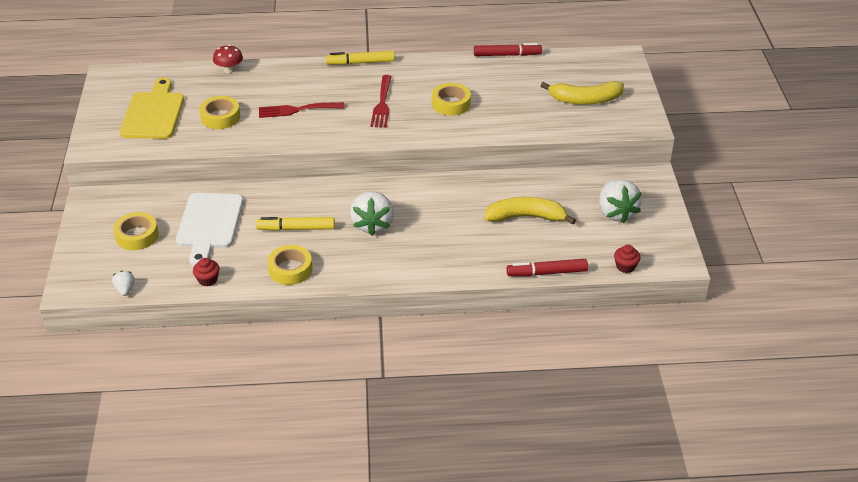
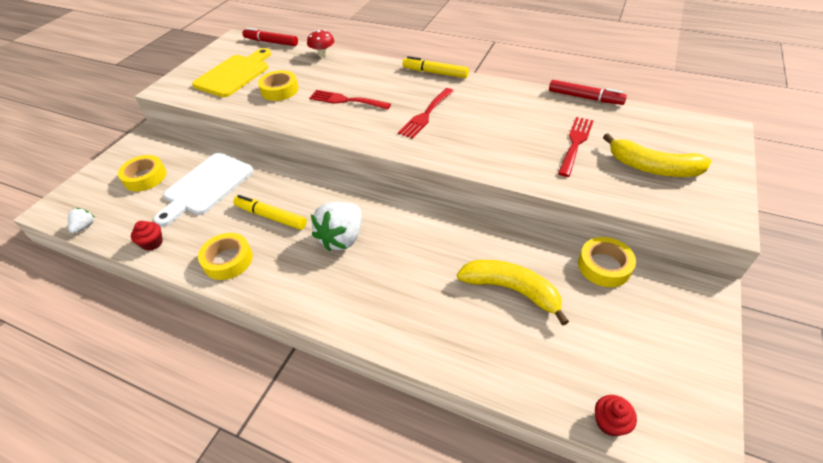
camera: 30 degrees right, 5 degrees up
(451, 104) = (494, 132): yellow tape -> yellow tape (604, 266)
(520, 96) = (575, 143): none -> red fork
(547, 273) = (493, 384): red marker -> red marker (271, 42)
(616, 213) = (632, 327): white strawberry -> none

